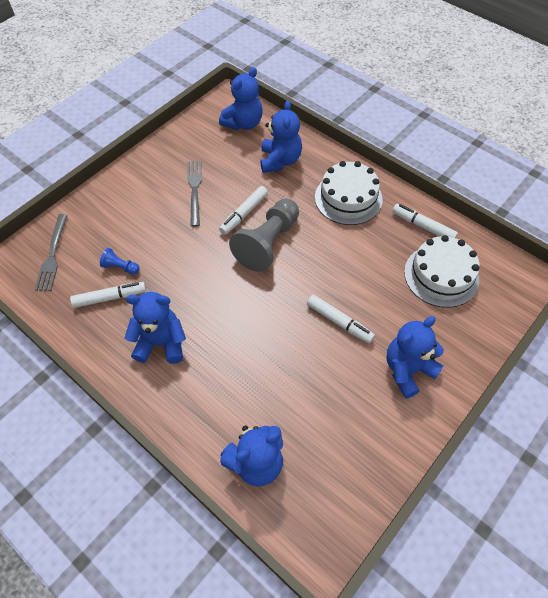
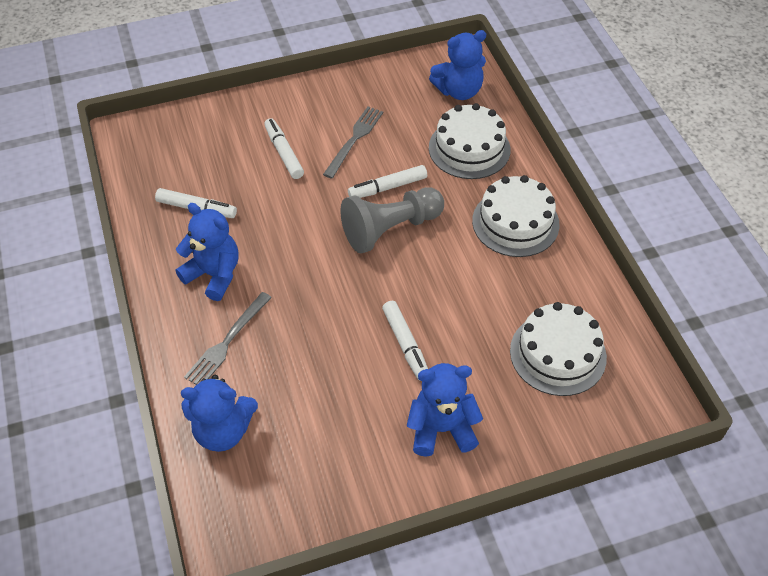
camera: 30 degrees right, 5 degrees down
(52, 255) = (172, 142): grey fork -> grey fork (227, 342)
(120, 267) = (226, 184): blue pawn -> none
(280, 160) = (469, 148): blue teddy bear -> white cake
(423, 226) = (579, 292): white marker -> white marker (284, 153)

